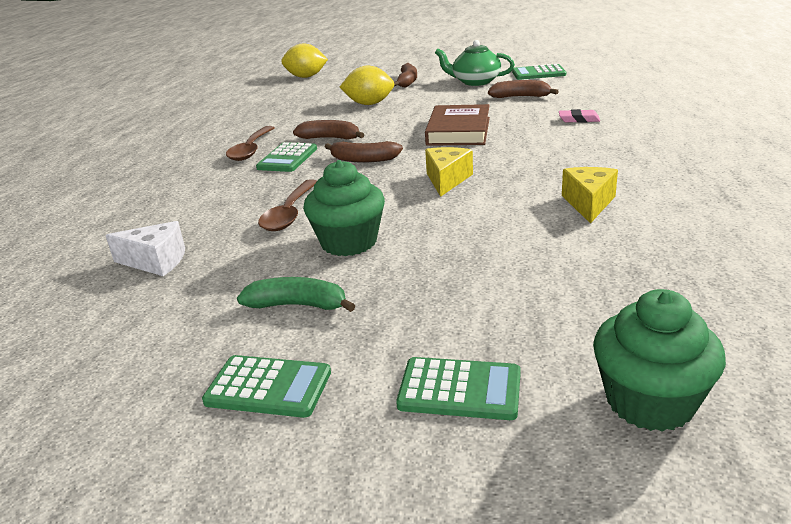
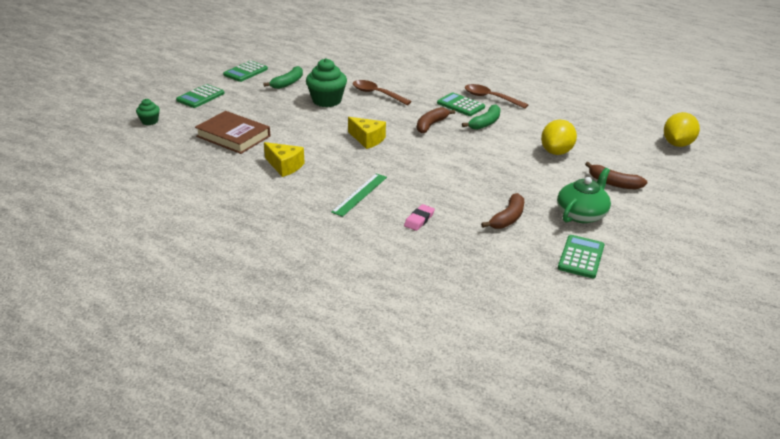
camera: 110 degrees right, 5 degrees up
(156, 261) = (362, 64): white cheese -> none
(330, 138) = (485, 123): brown banana -> green banana
(458, 131) = (449, 167): brown book -> brown book (233, 136)
(578, 150) = (360, 194): none -> green ruler
(650, 402) = (150, 121): green cupcake -> green cupcake, size x0.53

